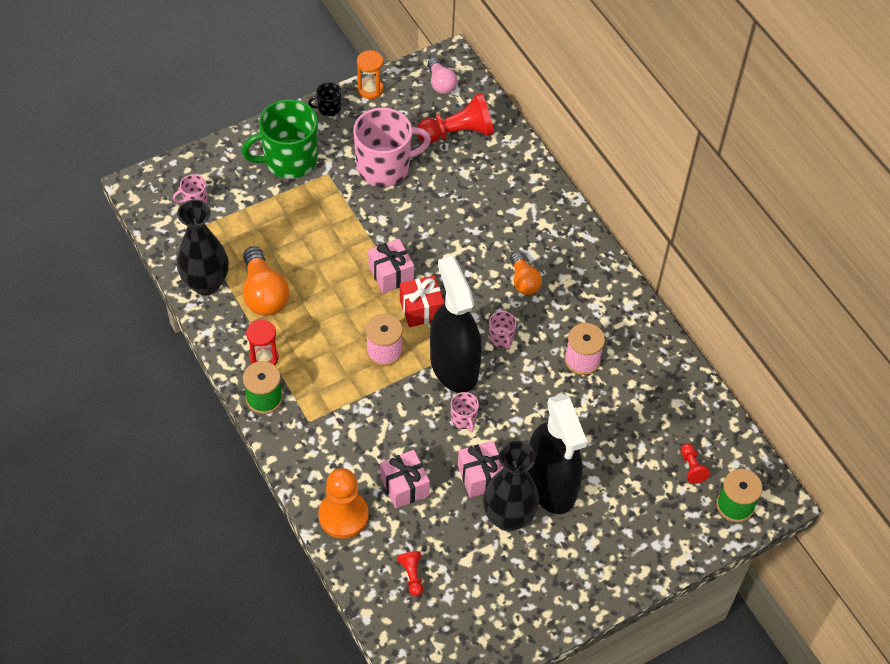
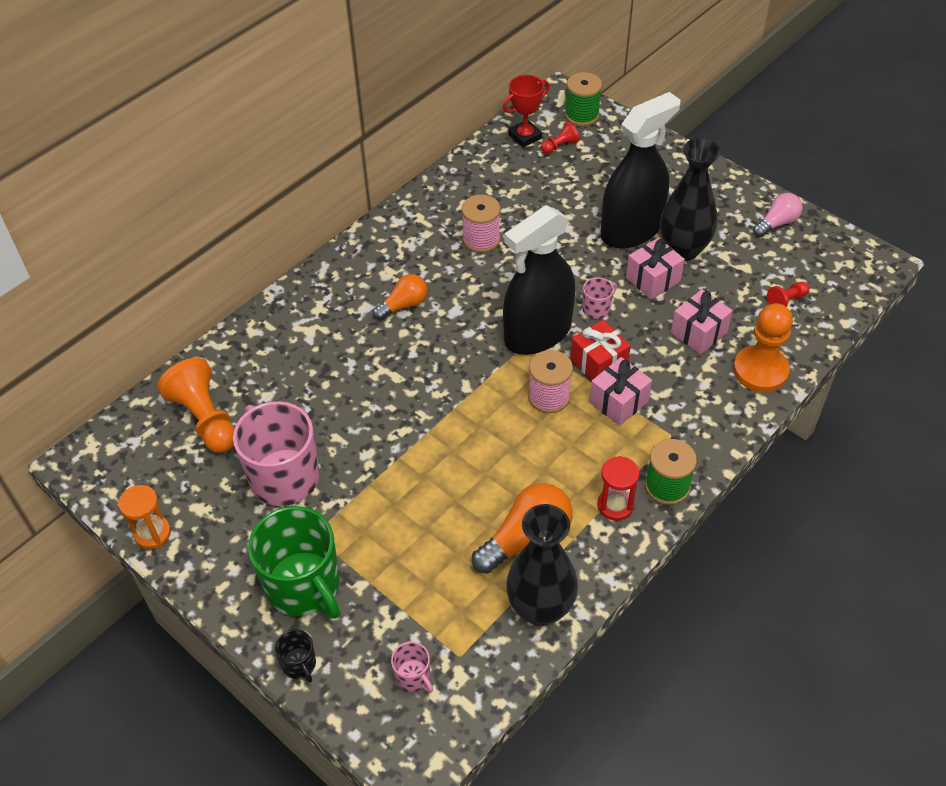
camera: 105 degrees left, 5 degrees down
(328, 108) = (199, 571): black mug -> black mug (299, 664)
(391, 274) = (443, 421): pink gift -> pink gift (618, 402)
(421, 309) = (479, 380): red gift -> red gift (598, 363)
(441, 83) = (124, 459): pink light bulb -> pink light bulb (777, 223)
(457, 133) = (205, 419): red pawn -> orange pawn
(501, 338) = (484, 305): pink mug -> none
(716, 442) = (525, 136): none -> red trophy

